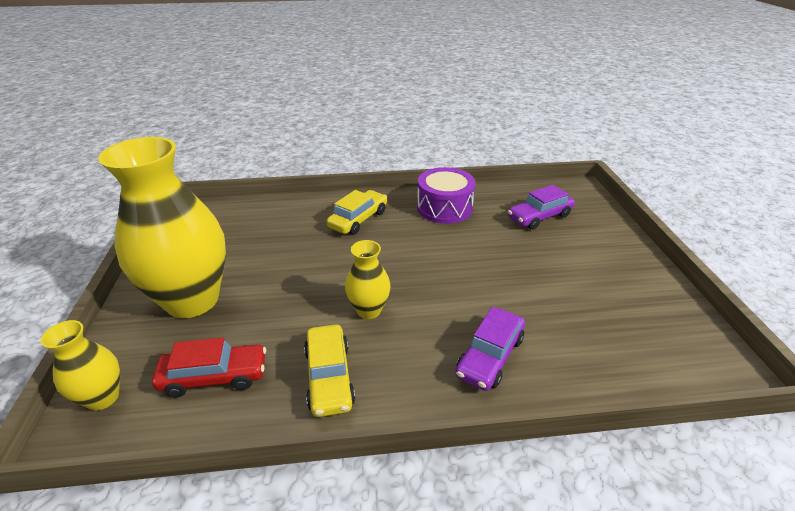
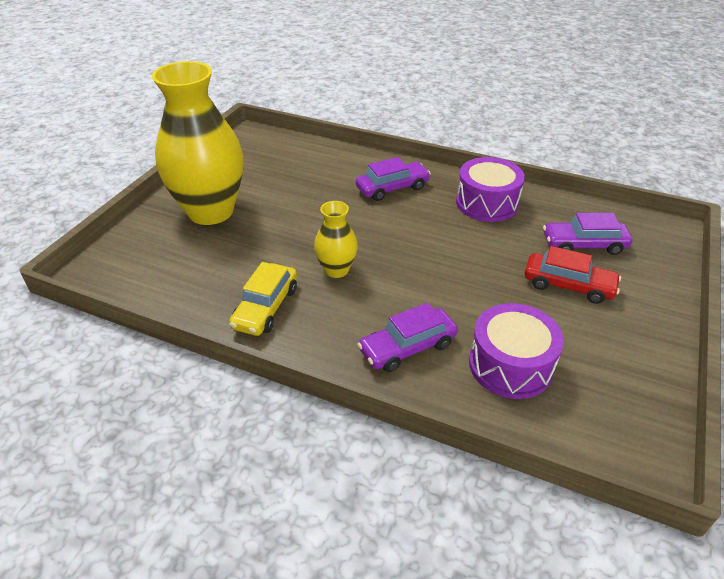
camera: 30 degrees right, 5 degrees up
(103, 397) = (113, 258): yellow vase -> none
(214, 377) = (188, 273): red car -> red car (568, 285)
(358, 219) = (392, 188): yellow car -> purple car
(578, 334) = (510, 365): none -> purple drum

